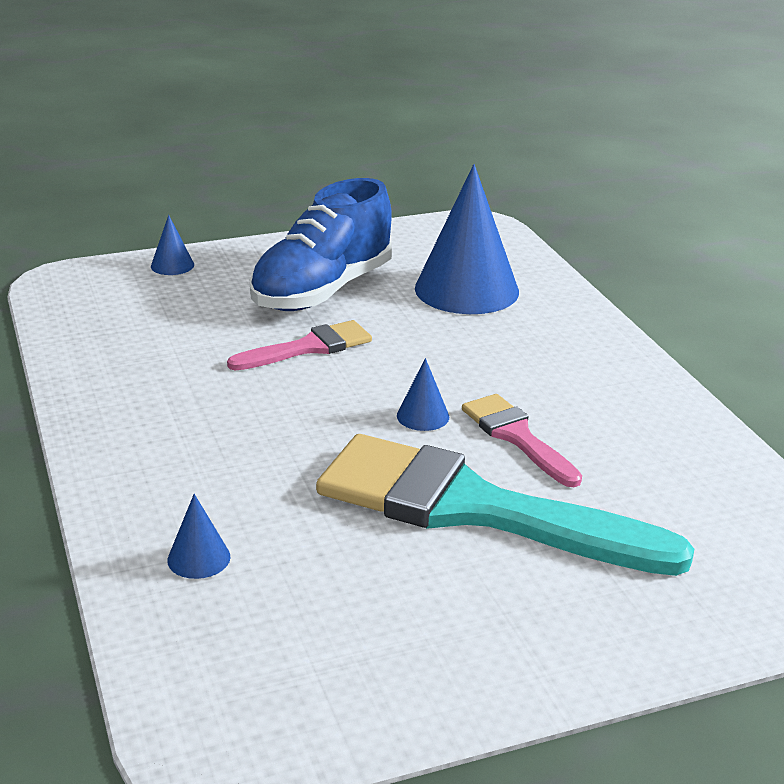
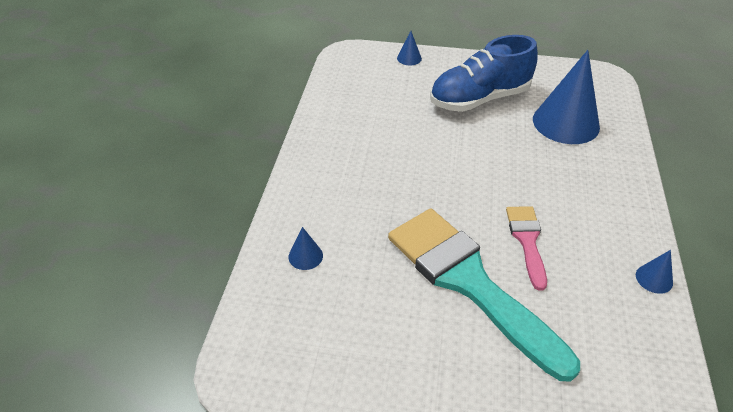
camera: 30 degrees right, 15 degrees up
(308, 347) = (447, 136): pink brush -> none
(423, 416) = (481, 206): blue cone -> blue cone (654, 278)

